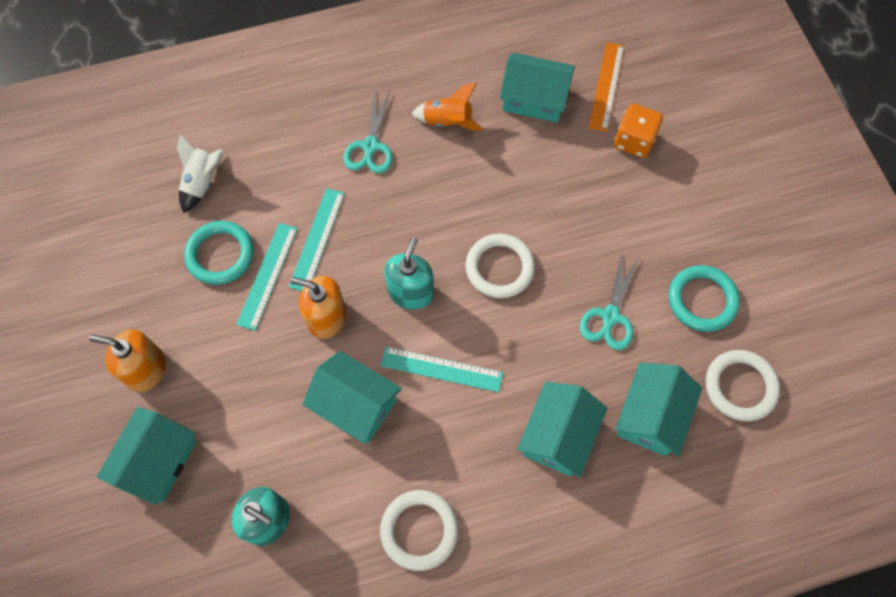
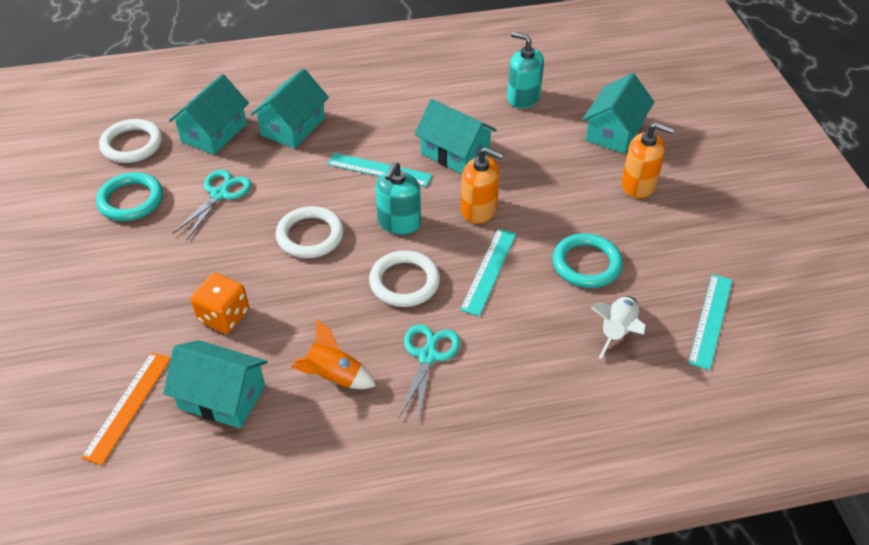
camera: 175 degrees left, 20 degrees down
(267, 275) = (537, 244): turquoise ruler -> turquoise ruler (710, 320)
(419, 530) = (411, 87): white ring -> white ring (404, 282)
(634, 141) = (125, 340): orange dice -> orange dice (224, 316)

